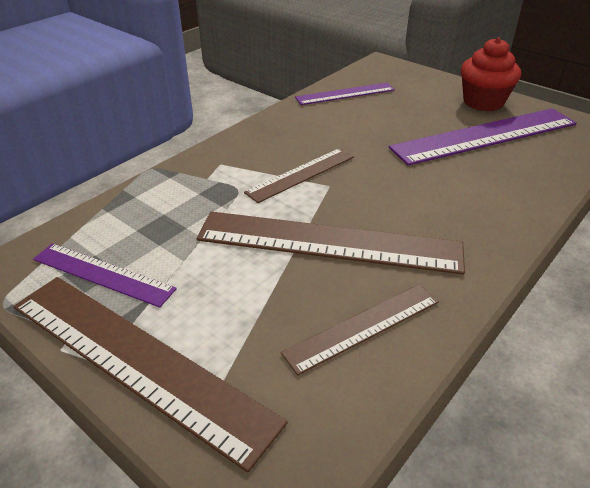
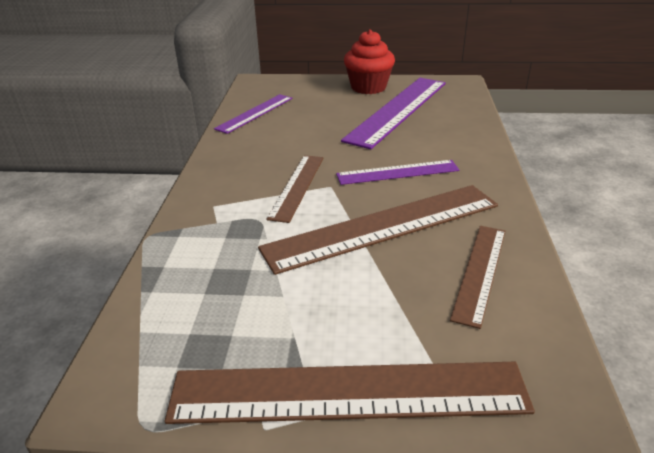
camera: 35 degrees left, 5 degrees down
(103, 274) = (220, 345): purple ruler -> purple ruler (397, 172)

